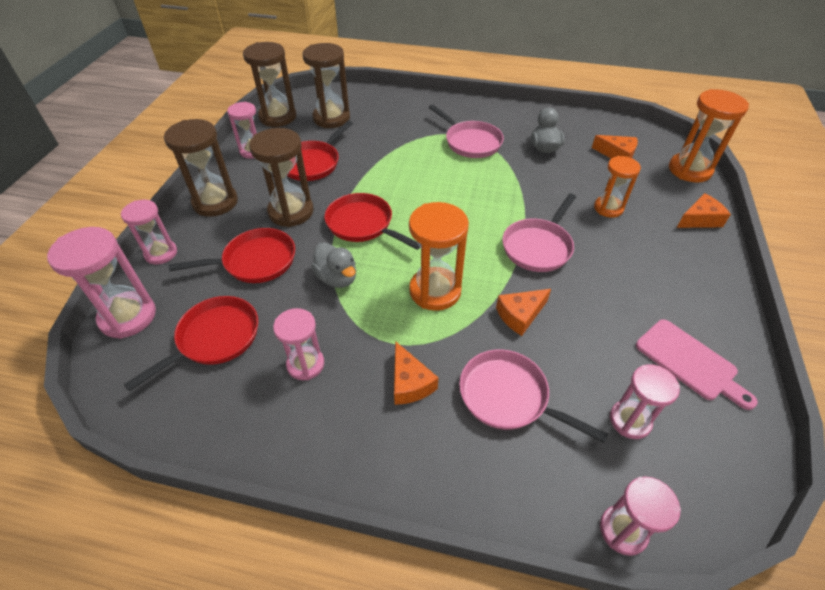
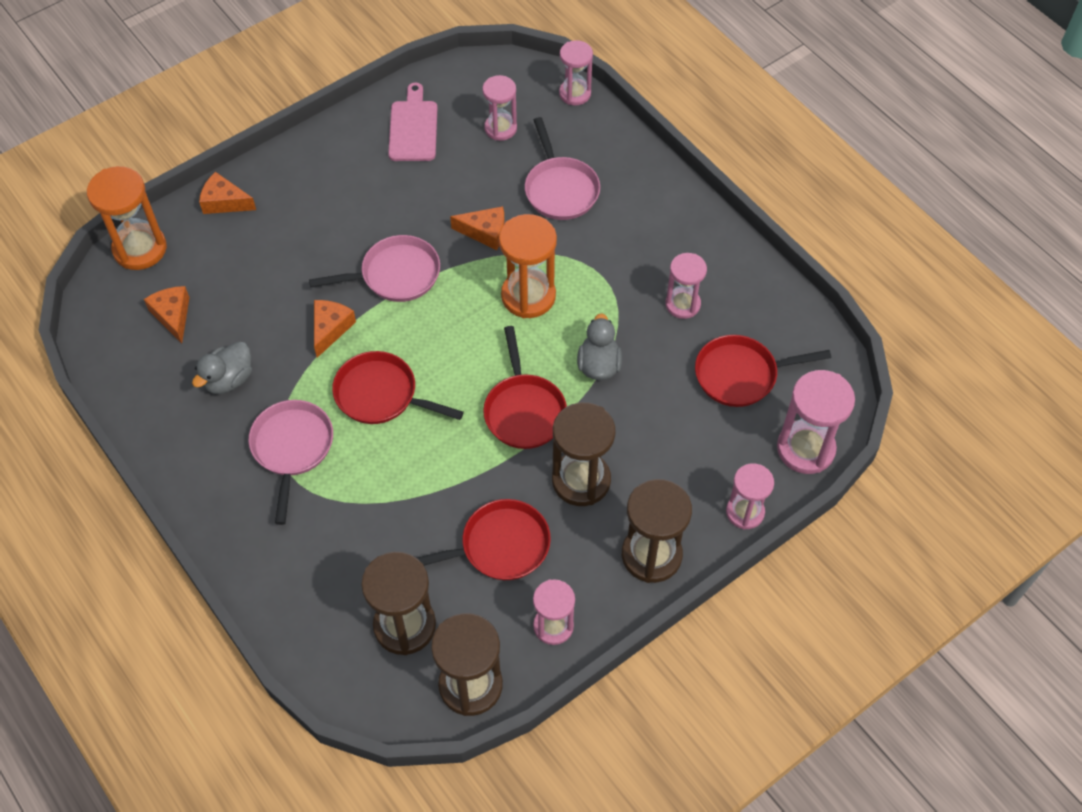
camera: 140 degrees left, 10 degrees up
(255, 261) = (659, 436): red pan -> red pan (381, 395)
(409, 383) = (618, 241): orange cheese -> orange cheese (330, 329)
(608, 208) = (281, 266): orange hourglass -> none

